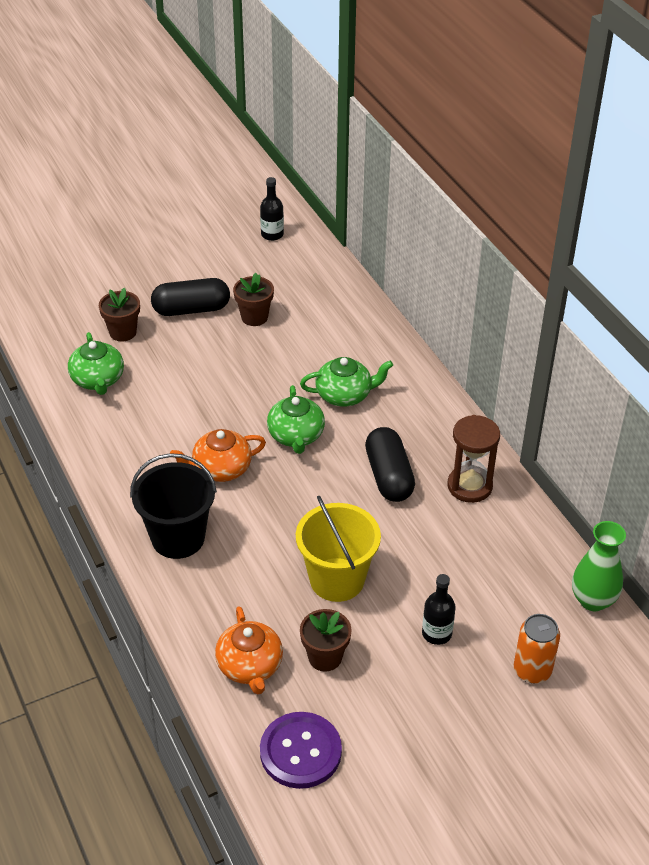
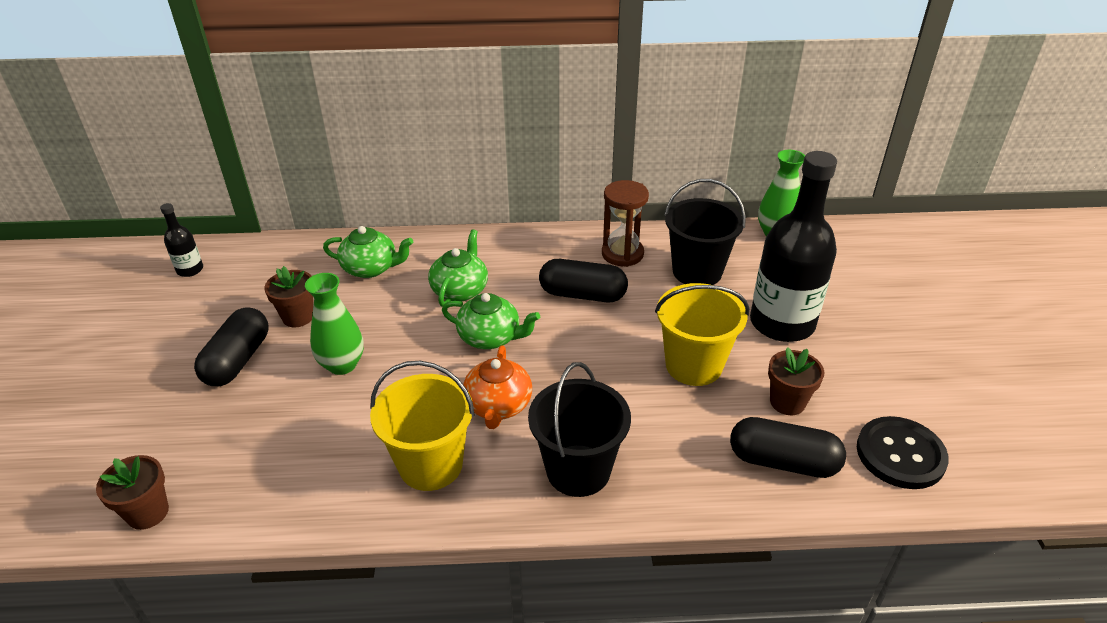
camera: 65 degrees left, 5 degrees down
(98, 380) = (275, 475): green teapot -> green teapot (371, 268)
(123, 332) = (216, 429): brown flower pot -> brown flower pot (148, 513)
(144, 453) = (431, 464): none -> yellow bucket
(217, 365) = (342, 365): none -> green vase
(250, 666) = (783, 461): orange teapot -> black capsule
(300, 752) = (900, 454): purple button -> black button
(436, 633) = (782, 323): black bottle -> black bottle, size x2.27
(478, 550) = (697, 271): none -> black bucket
(532, 670) = (838, 284): orange can -> none

